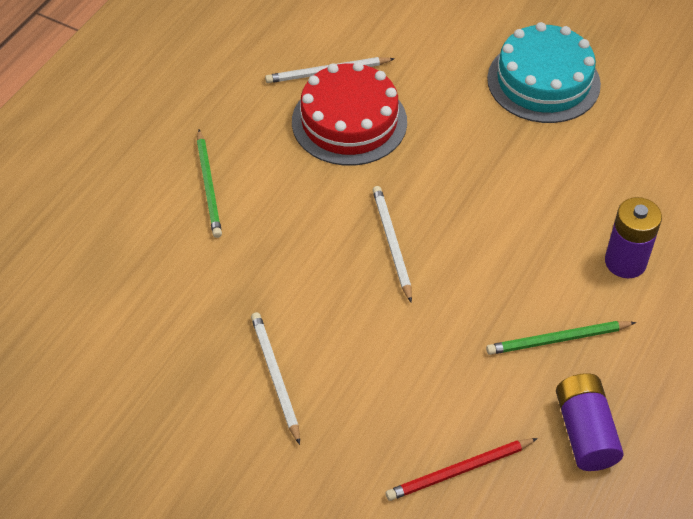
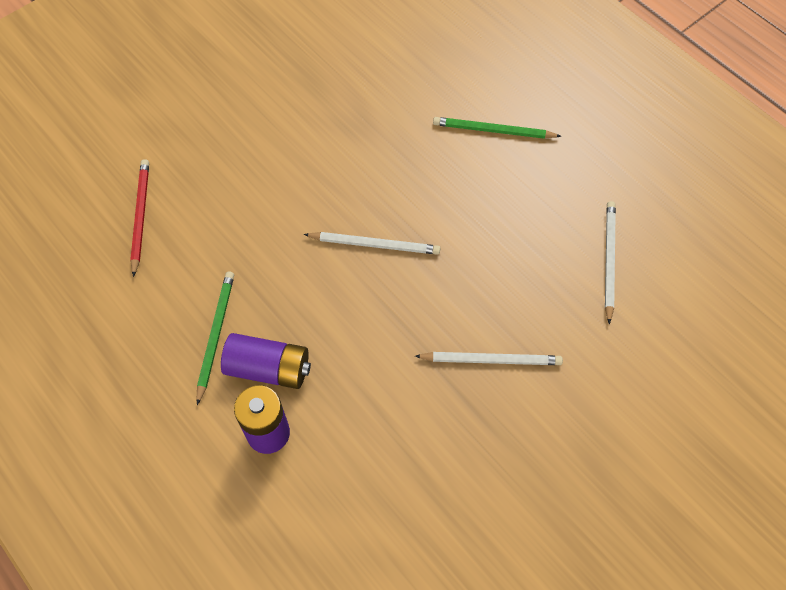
camera: 110 degrees right, 10 degrees up
(275, 376) = (282, 126): white pencil -> white pencil (491, 360)
(349, 121) = (535, 258): red cake -> none
(543, 81) = (534, 465): turquoise cake -> none
(584, 432) = (122, 317): purple battery -> purple battery (269, 368)

